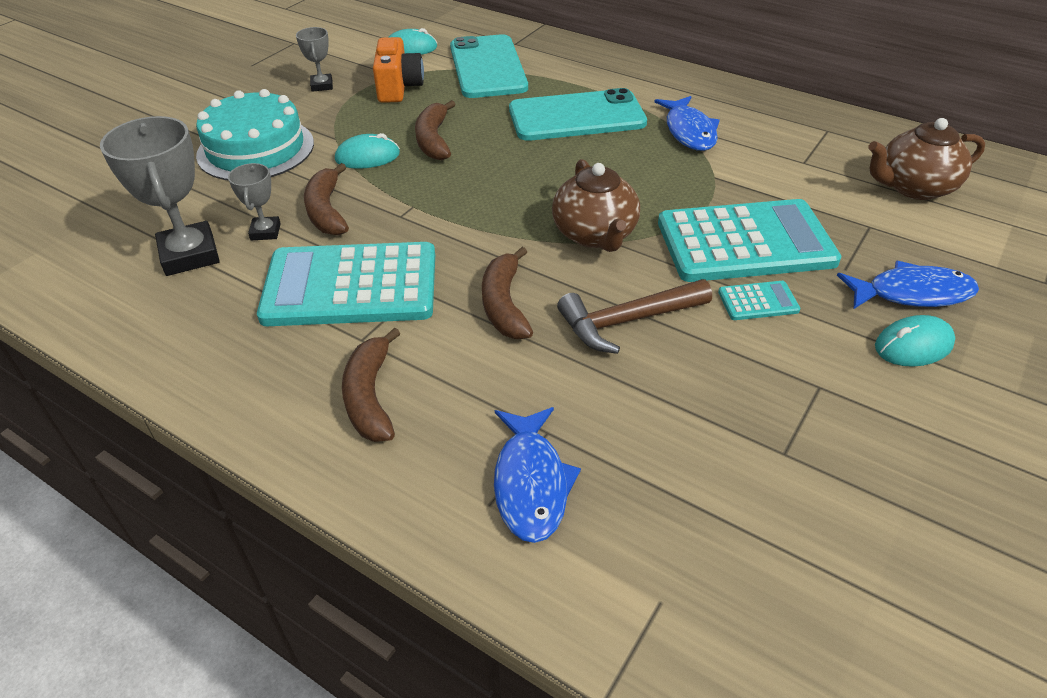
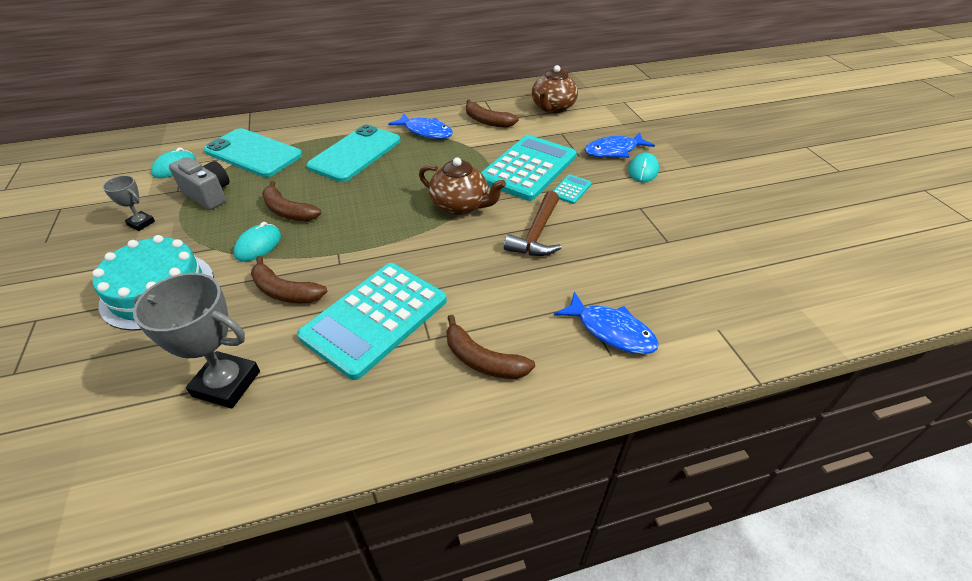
camera: 50 degrees left, 0 degrees up
(265, 232) = (262, 331): grey trophy -> none
(398, 88) = (208, 195): orange camera -> grey camera
(504, 304) = (472, 266): brown banana -> brown banana (487, 121)
(912, 293) = (614, 151): blue fish -> blue fish turned 150 degrees counterclockwise

